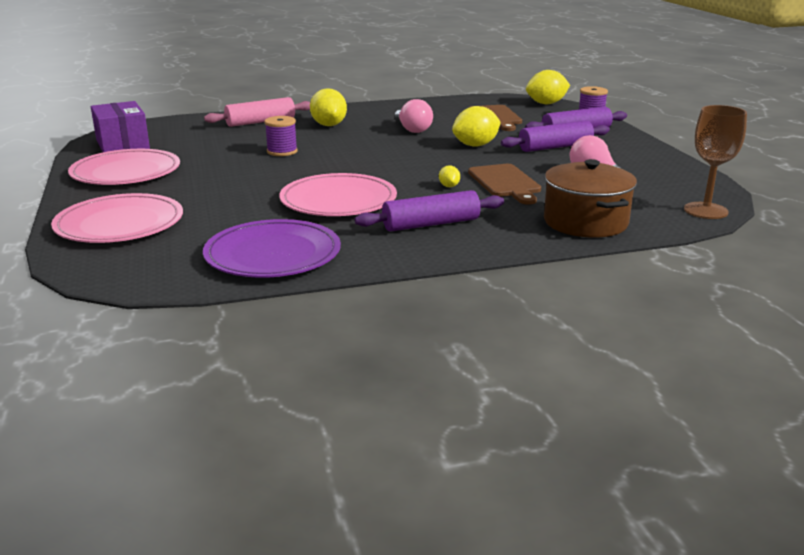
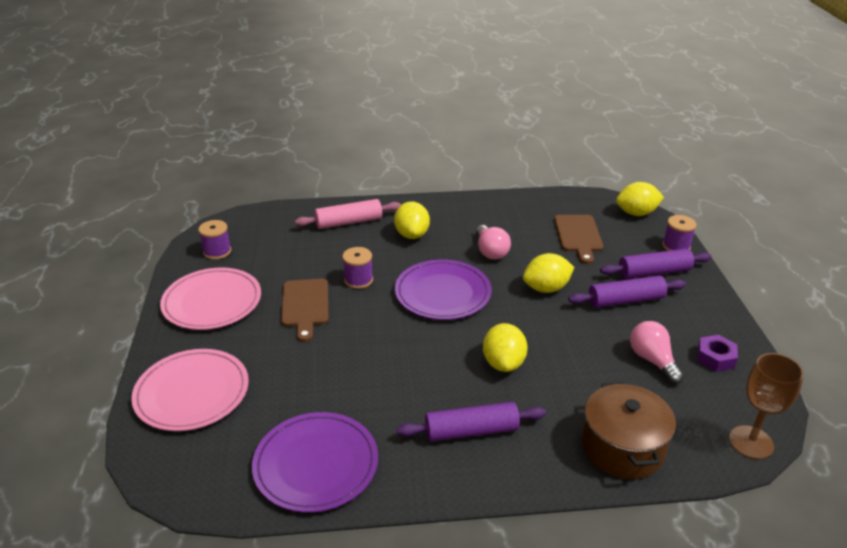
camera: 10 degrees right, 10 degrees up
(122, 144) = (217, 252): purple box -> purple spool
(338, 200) = (393, 376): pink plate -> none
(372, 153) = (443, 293): none -> purple plate
(449, 186) = (503, 363): yellow lemon -> yellow lemon, size x2.11
(505, 183) = (560, 363): brown cutting board -> brown cutting board (305, 306)
(653, 171) = (715, 358): none -> purple nut

